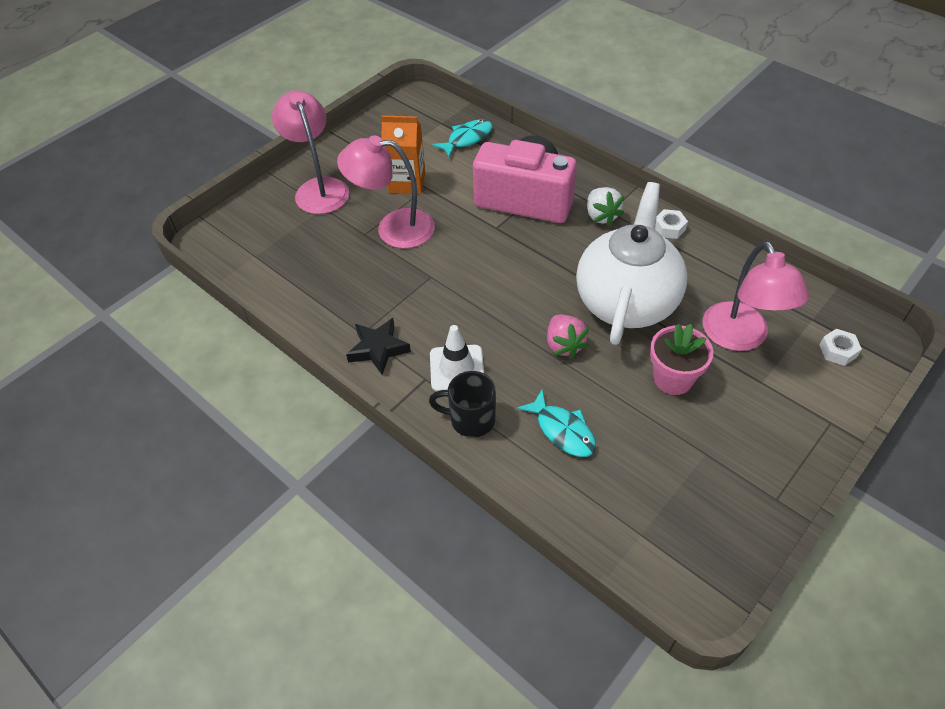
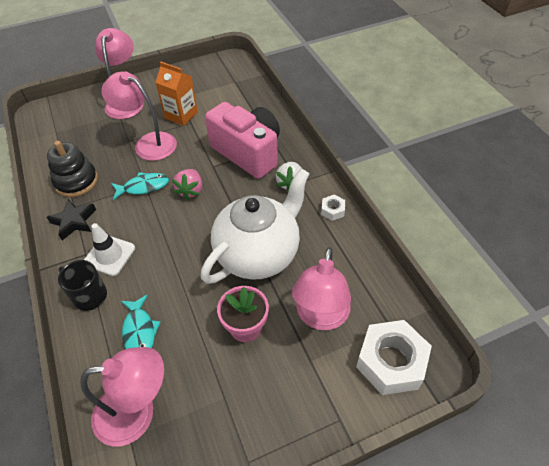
camera: 25 degrees right, 0 degrees up
(339, 303) = (76, 181): none -> black stacking toy
(467, 139) = (243, 98): turquoise fish -> turquoise fish (143, 187)
(564, 345) = (190, 268): pink strawberry -> pink strawberry (190, 191)
(629, 508) = (137, 412): none -> pink lamp
(838, 351) = (391, 362): white nut -> white nut, size x2.20

